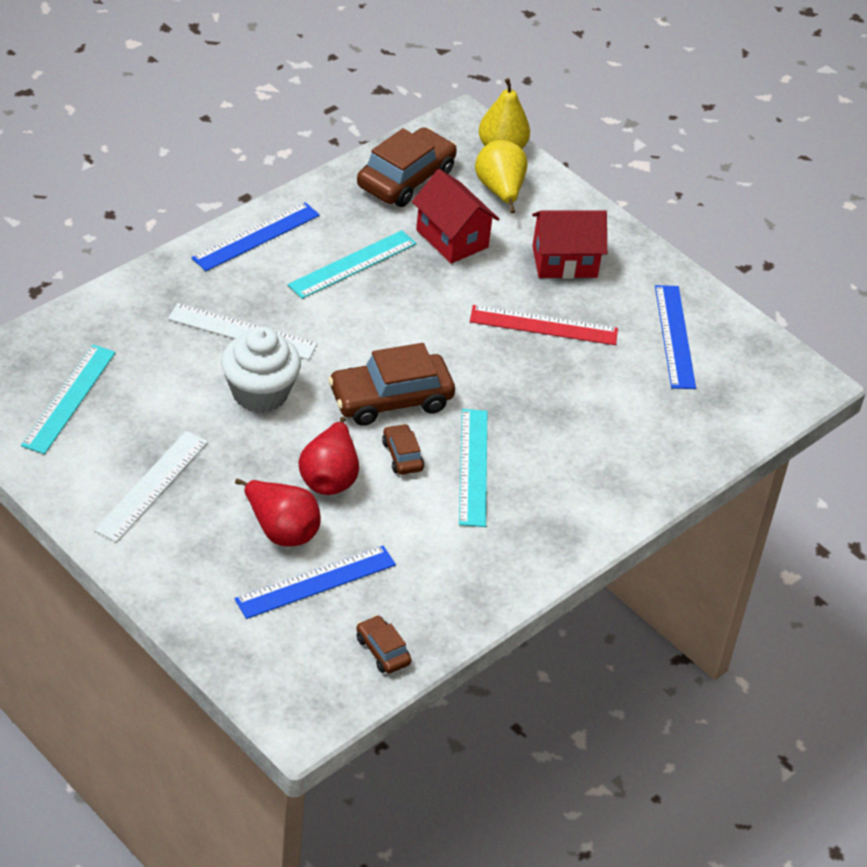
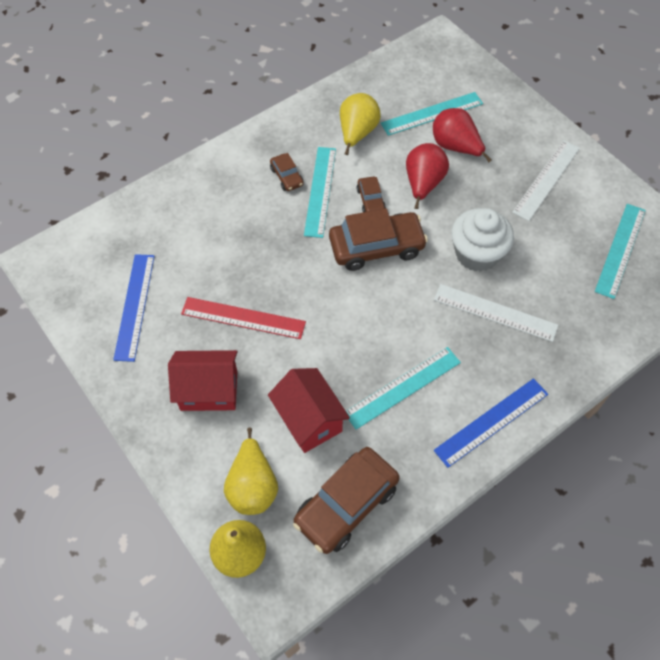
camera: 170 degrees left, 15 degrees up
(316, 582) = (432, 113): blue ruler -> turquoise ruler
(382, 651) = (391, 73): brown car -> brown car (287, 177)
(429, 549) = (357, 133): none -> yellow pear

